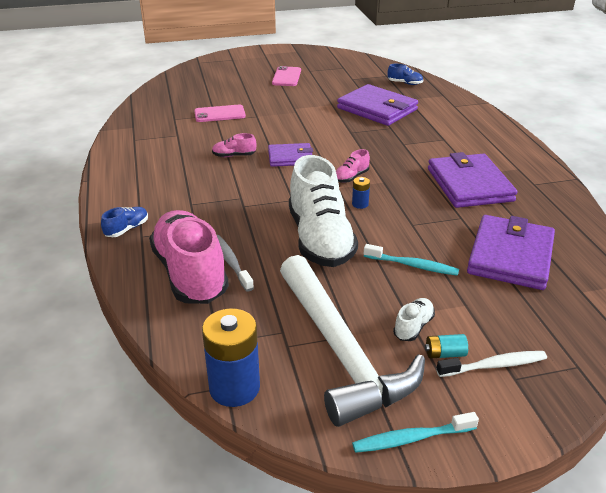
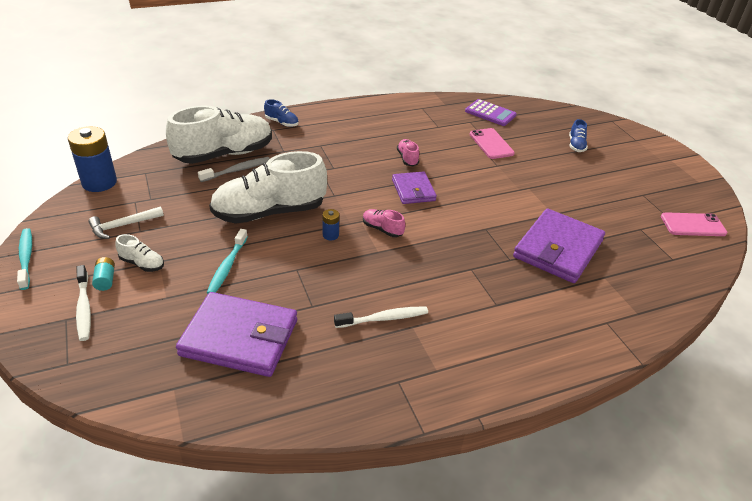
camera: 80 degrees right, 5 degrees up
(163, 108) = (490, 113): none -> purple calculator
(190, 273) = (224, 154): pink shoe -> white shoe
(286, 77) = (611, 178): pink phone -> pink phone (693, 225)
(340, 351) = (123, 226): white hammer -> white hammer, size x0.42
(405, 83) = (656, 276): blue shoe -> blue shoe (576, 145)
(469, 185) = (384, 318): purple wallet -> white toothbrush

